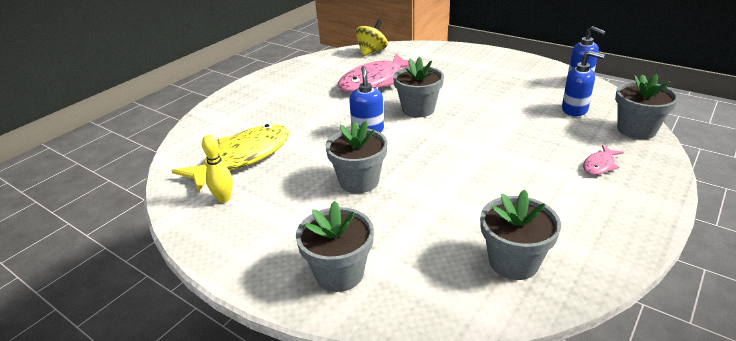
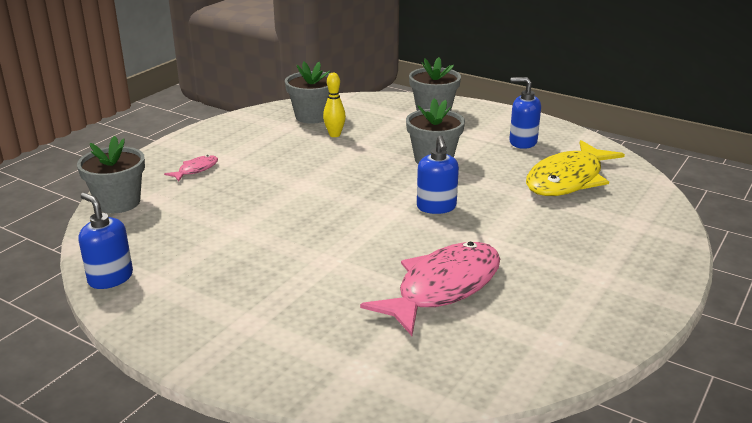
camera: 175 degrees right, 5 degrees down
(224, 199) = (554, 148): yellow bowling pin -> yellow bowling pin (334, 135)
(371, 52) = (467, 376): yellow spinning top -> none
(418, 109) = (372, 234): grey flower pot -> none
(575, 110) = (164, 229): blue soap dispenser -> blue soap dispenser (522, 142)

